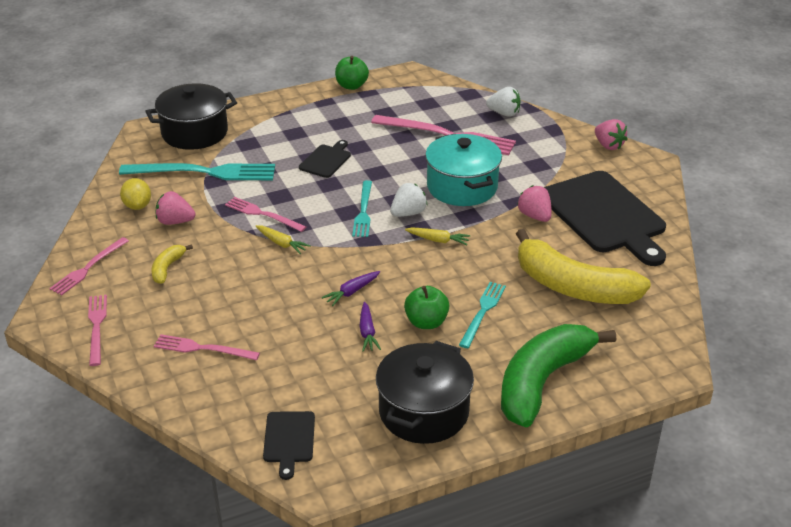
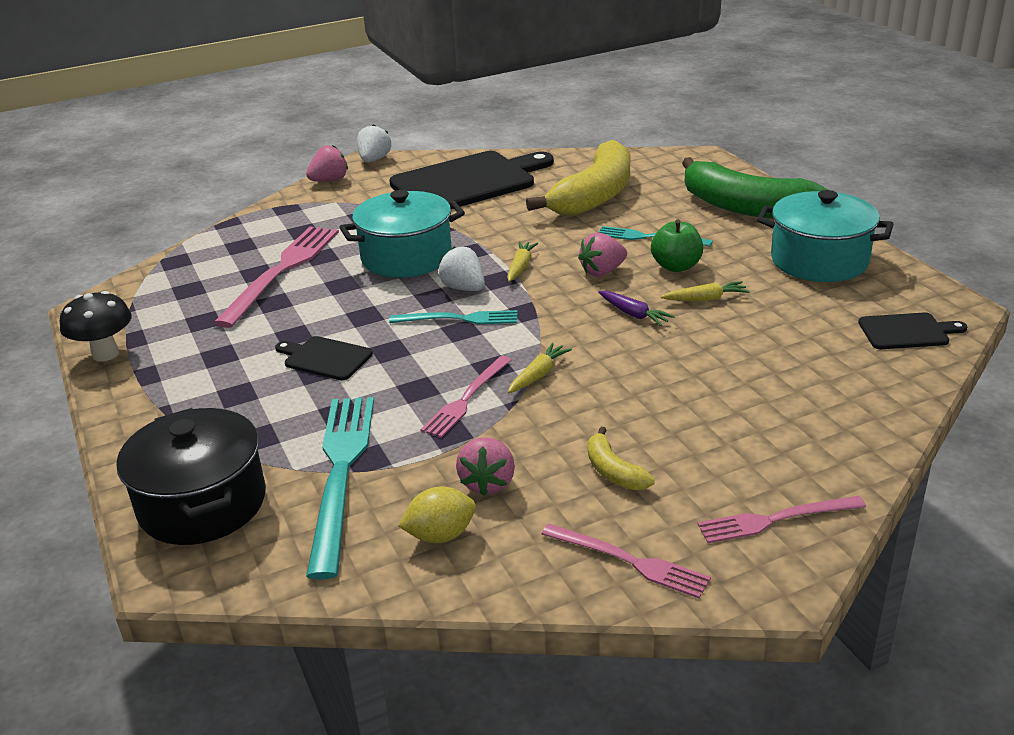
camera: 90 degrees left, 5 degrees down
(167, 268) = (613, 471): yellow banana -> yellow banana turned 45 degrees clockwise
(202, 348) = (782, 411): pink fork -> none
(351, 86) = (105, 354): green apple -> black mushroom
(367, 332) = (705, 299): purple carrot -> yellow carrot
(423, 412) = (819, 260): black pot -> turquoise pot
(504, 113) = (237, 237): white strawberry -> white strawberry (374, 160)
(535, 216) = (469, 215): pink strawberry -> pink strawberry (602, 272)

